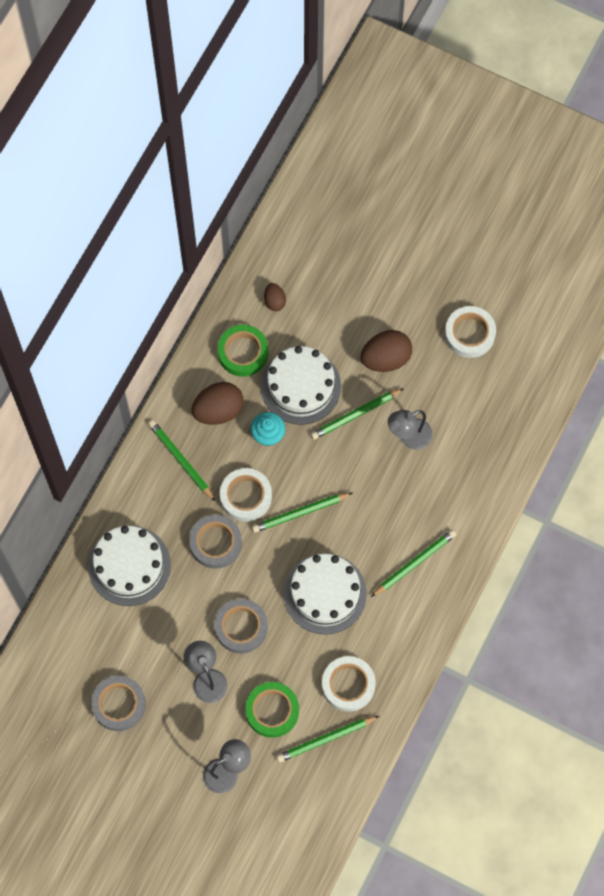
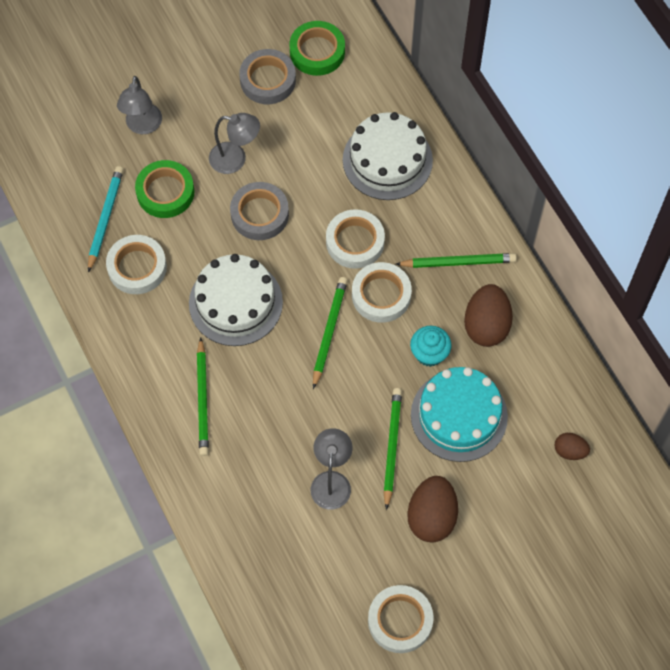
camera: 125 degrees right, 5 degrees down
(215, 543) = (355, 242): grey tape -> white tape
(243, 352) = (533, 385): green tape -> green tape (317, 52)
(300, 386) = (459, 415): white cake -> turquoise cake
(325, 739) = (105, 218): green pencil -> turquoise pencil

